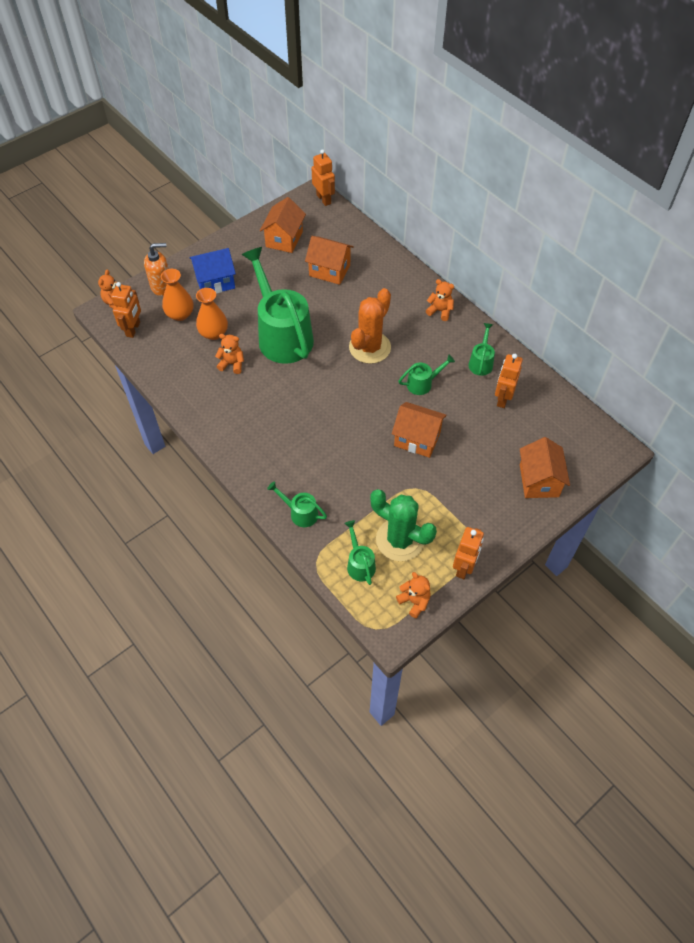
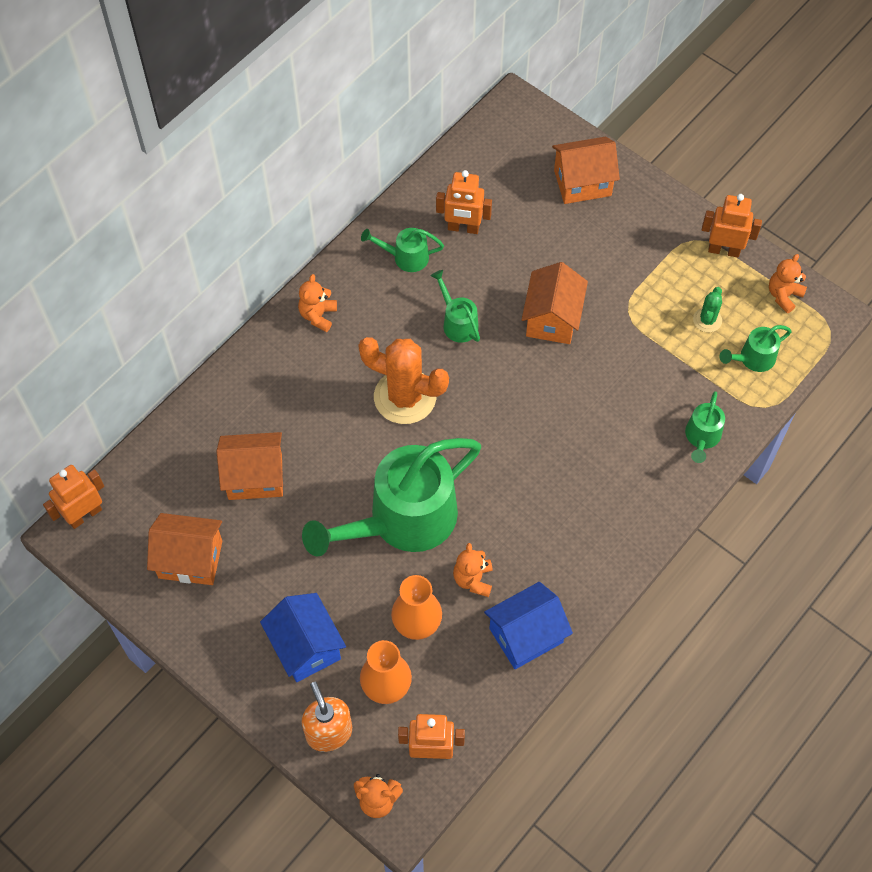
camera: 100 degrees left, 5 degrees up
(187, 384) = (526, 635): none -> blue house
(329, 270) = (255, 477): orange house -> orange house turned 75 degrees clockwise
(400, 540) = (707, 320): green cactus -> green cactus, size x0.48

